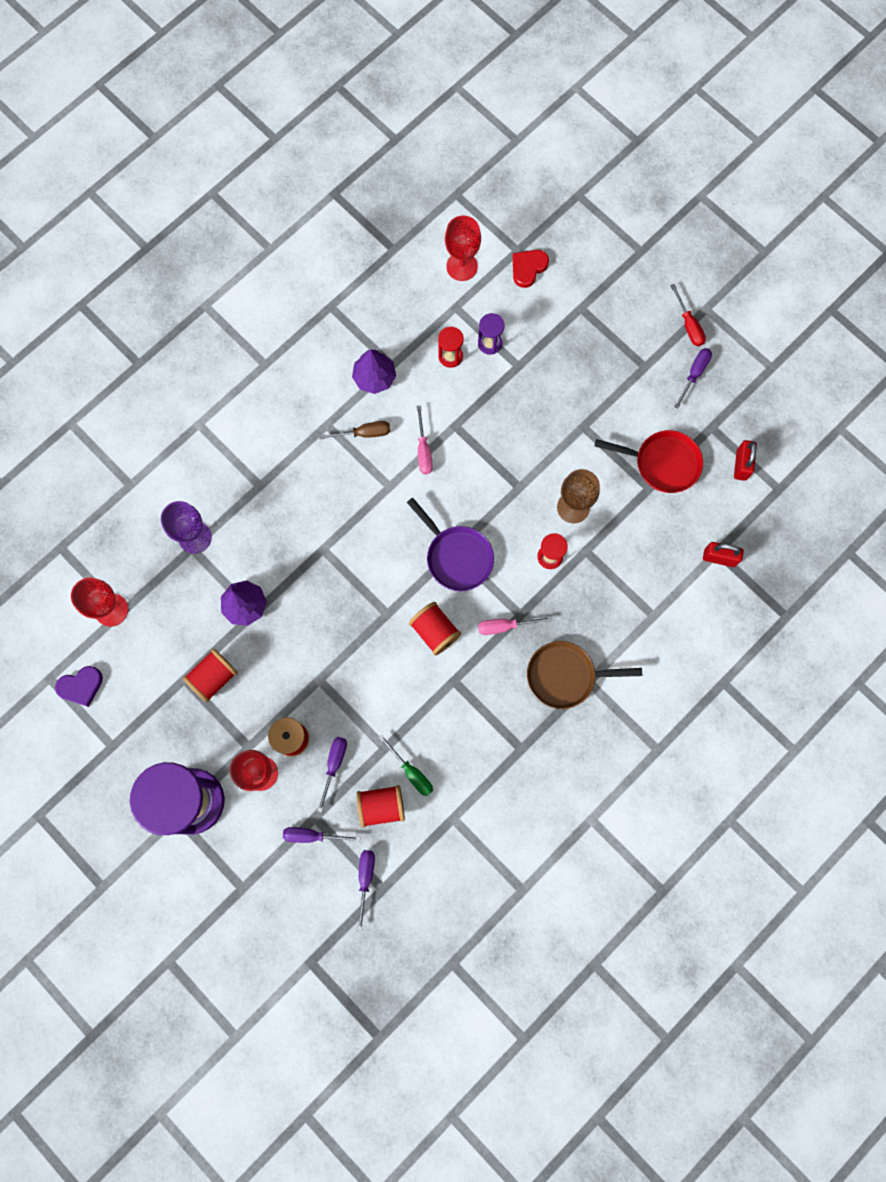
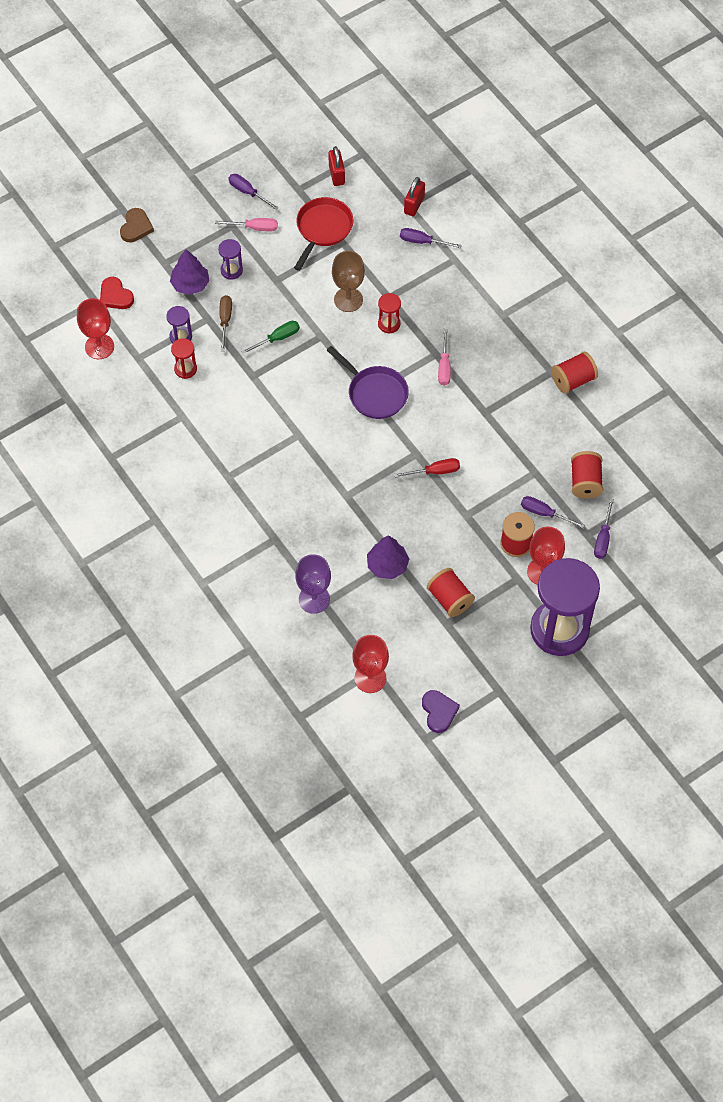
camera: 80 degrees left, 15 degrees down
(364, 433) = (243, 448): brown screwdriver -> brown screwdriver (225, 320)
(365, 879) = (645, 503): purple screwdriver -> purple screwdriver (422, 242)
(374, 377) = (191, 431): purple tree -> purple tree (190, 284)
(411, 772) = (559, 455): green screwdriver -> green screwdriver (277, 338)
(423, 450) = (270, 403): pink screwdriver -> pink screwdriver (254, 228)
(435, 631) = (439, 419): red spool -> red spool (573, 380)
(456, 556) = (374, 393): purple pan -> purple pan turned 75 degrees clockwise
(565, 676) = (495, 330): brown pan -> none
(586, 377) = (231, 270): none -> purple hourglass
(621, 269) = (136, 227): none -> brown heart
(688, 325) = (201, 188): red screwdriver -> red screwdriver (435, 471)
(741, 465) = (336, 175): red padlock -> red padlock turned 60 degrees clockwise

